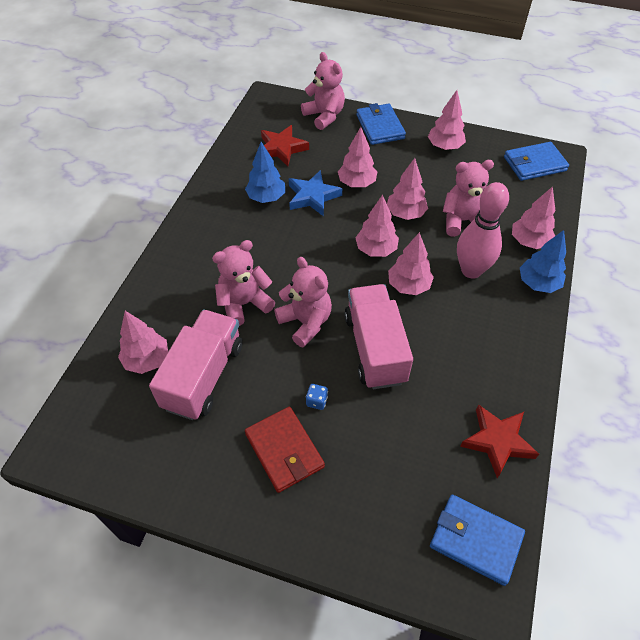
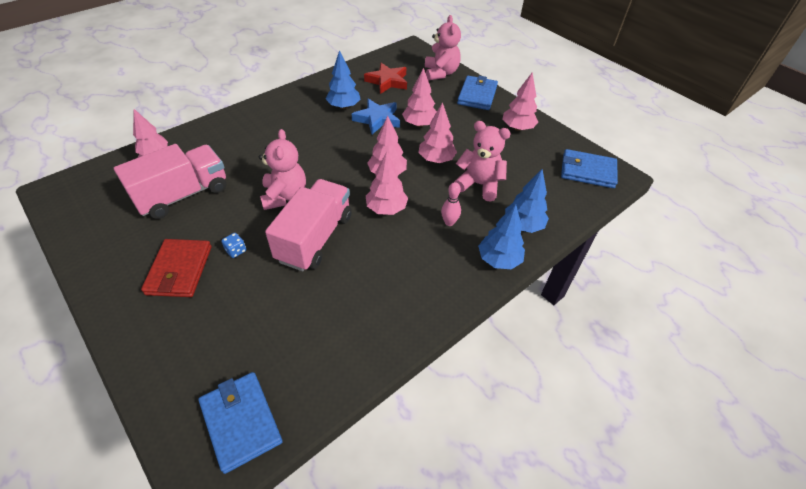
camera: 30 degrees right, 5 degrees down
(244, 304) = (257, 164): pink teddy bear -> none
(471, 270) = (449, 222): pink bowling pin -> pink bowling pin, size x0.48
(497, 441) = (338, 359): red star -> none
(529, 242) = (523, 225): pink tree -> blue tree

